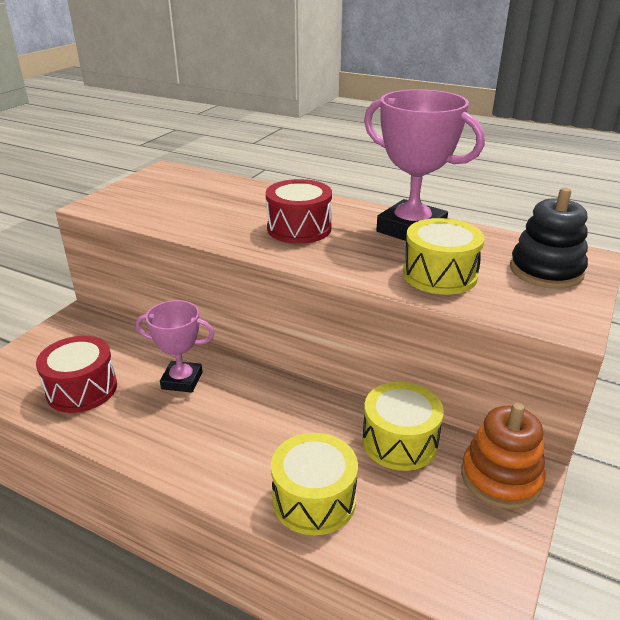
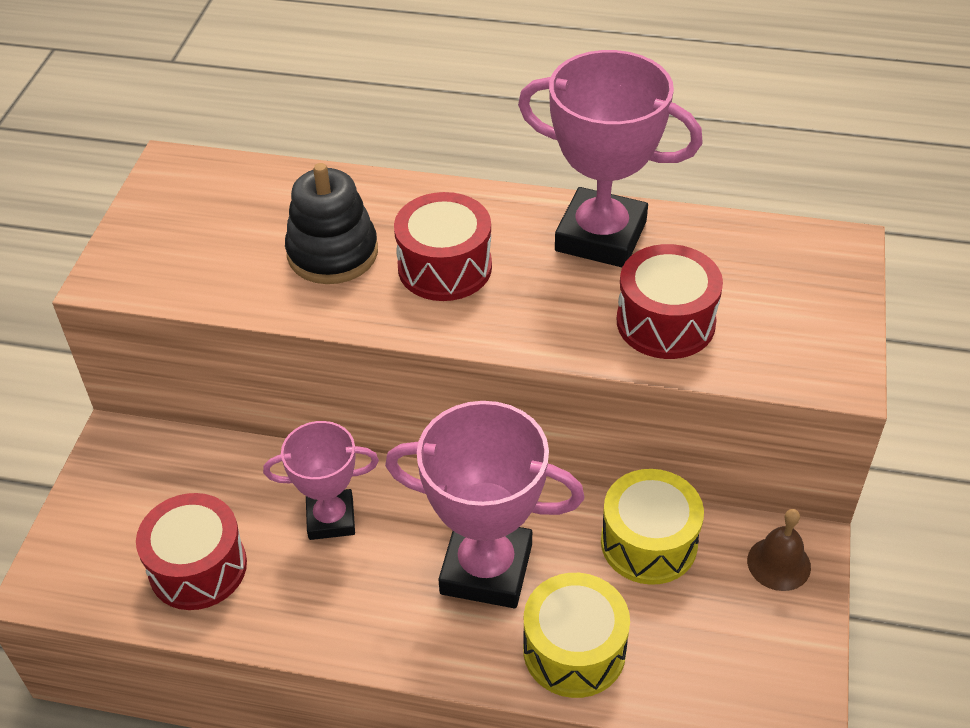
camera: 15 degrees left, 15 degrees up
(272, 432) = (486, 569): none -> pink trophy
(439, 275) = (665, 322): yellow drum -> red drum
(500, 478) = (779, 563): orange stacking toy -> brown bell
(546, 271) = (795, 284): black stacking toy -> black stacking toy (332, 253)

